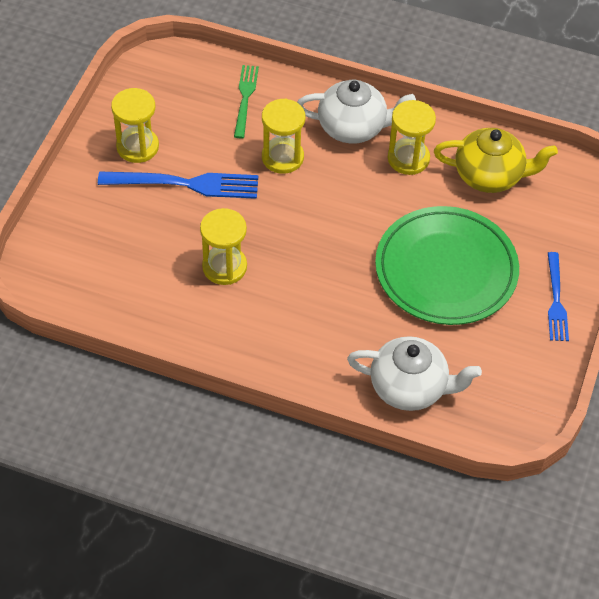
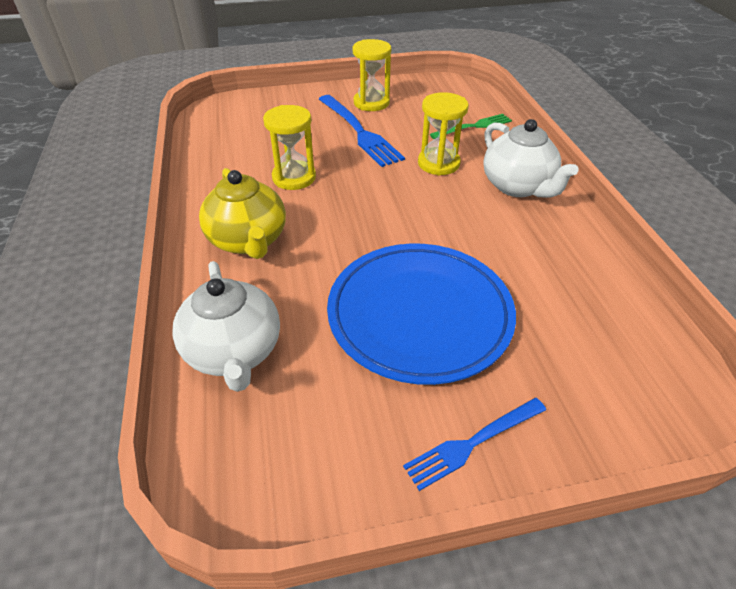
camera: 60 degrees right, 10 degrees down
(408, 158) = (527, 231): yellow hourglass -> none
(446, 270) = (419, 315): green plate -> blue plate
(489, 176) = (580, 297): yellow teapot -> yellow teapot (248, 240)

